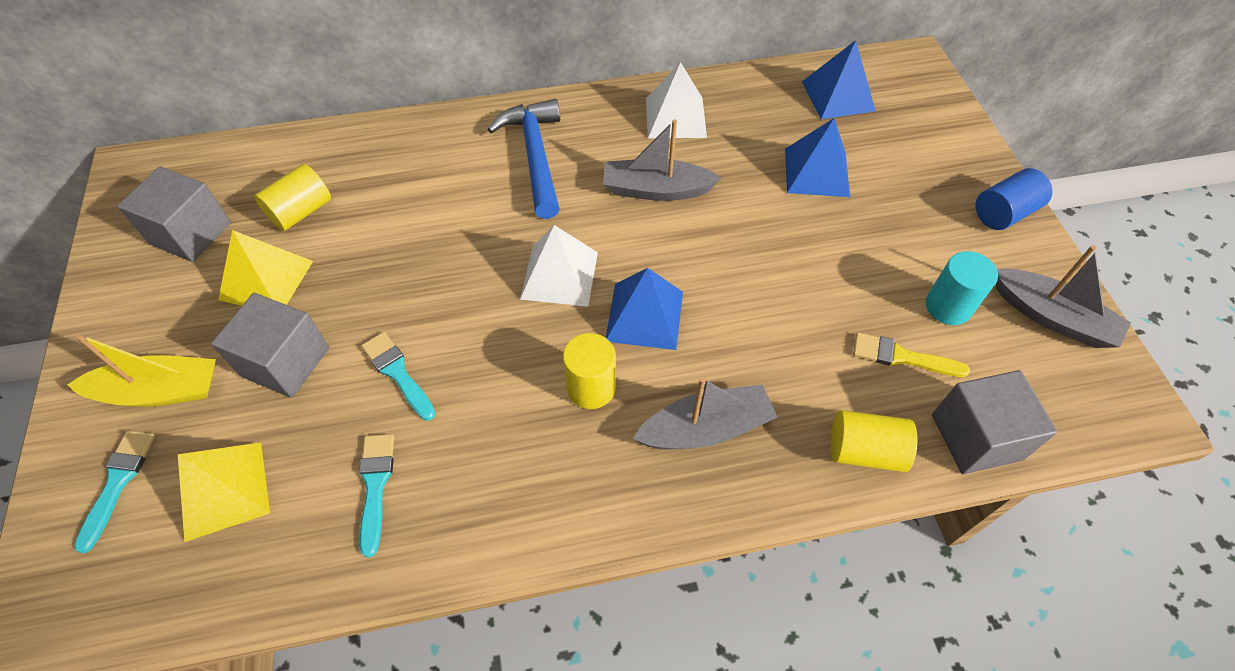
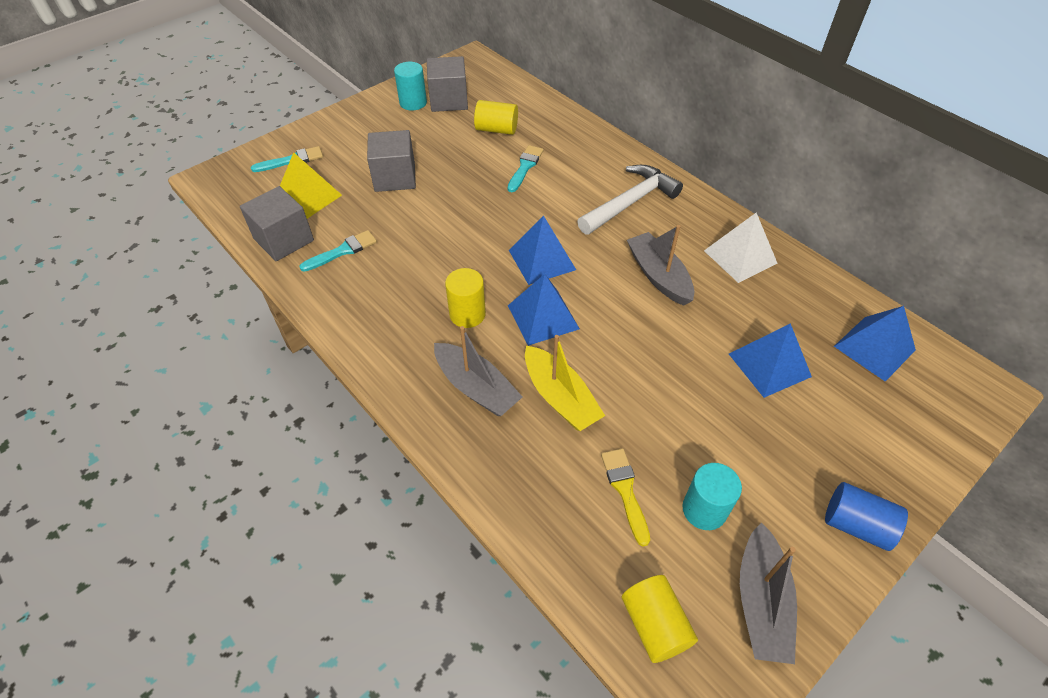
camera: 60 degrees right, 5 degrees down
(151, 274) = (413, 103): none -> turquoise cylinder
(160, 391) = (348, 145): yellow boat -> yellow boat (560, 397)
(266, 280) = (440, 142): yellow pyramid -> none
(397, 373) = (418, 223): turquoise brush -> turquoise brush (525, 167)
(535, 156) = (630, 202): blue hammer -> white hammer
(559, 275) = (542, 259): white pyramid -> blue pyramid
(865, 451) = (520, 493): yellow cylinder -> yellow cylinder (655, 625)
(976, 437) = (584, 571): grey cube -> grey cube (284, 240)

